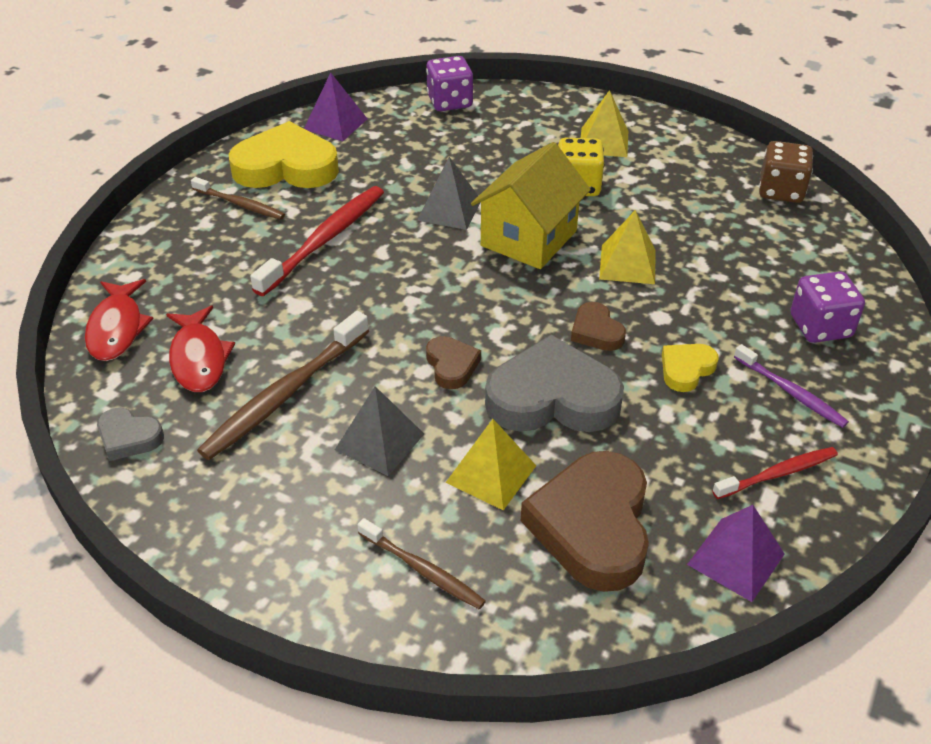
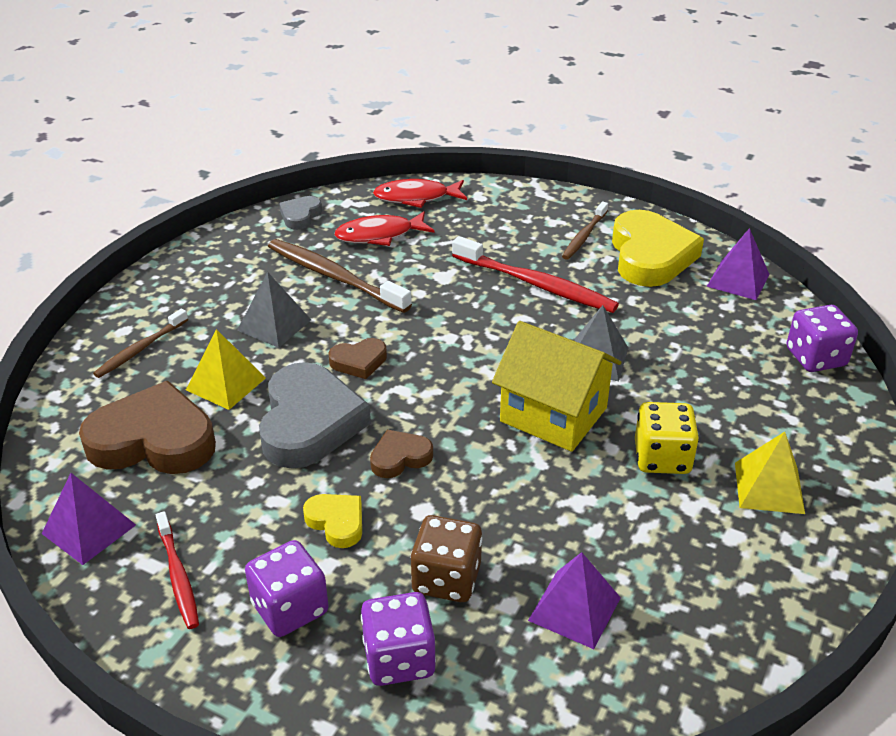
camera: 90 degrees right, 5 degrees down
(627, 264) = (513, 490): yellow pyramid -> none
(745, 239) = (574, 609): none -> purple pyramid
(781, 191) = (696, 669): brown dice -> brown dice (446, 579)
(791, 392) = (290, 608): purple toothbrush -> purple dice

